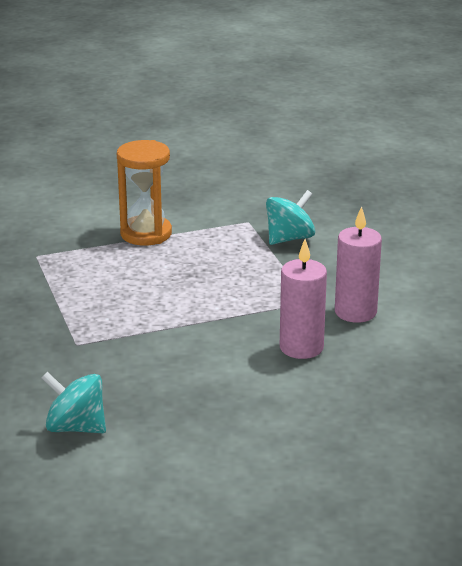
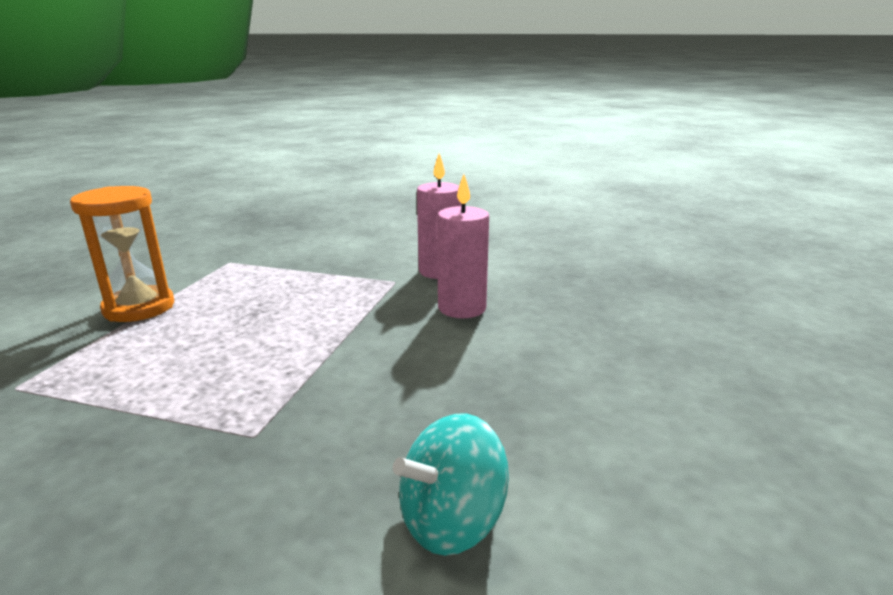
camera: 55 degrees left, 5 degrees down
(289, 238) = (289, 257): turquoise spinning top -> none

